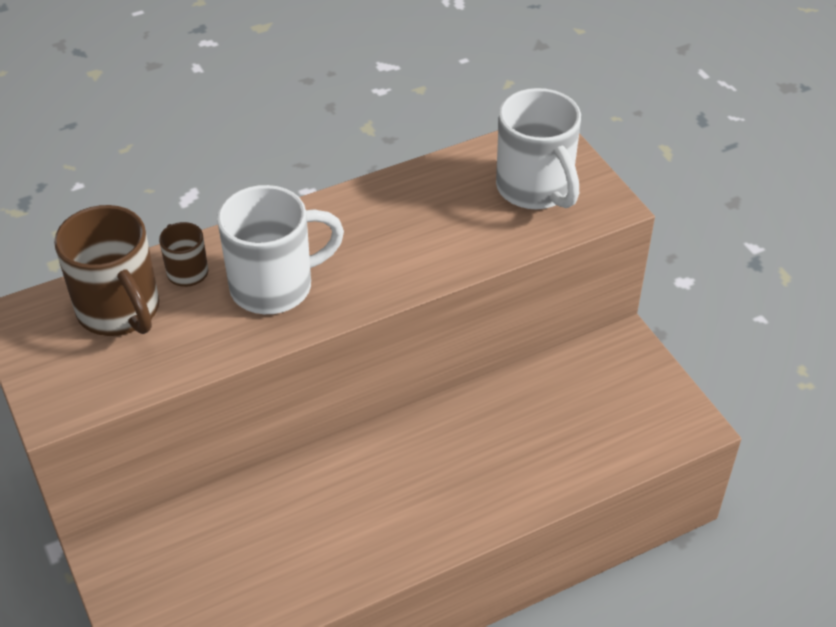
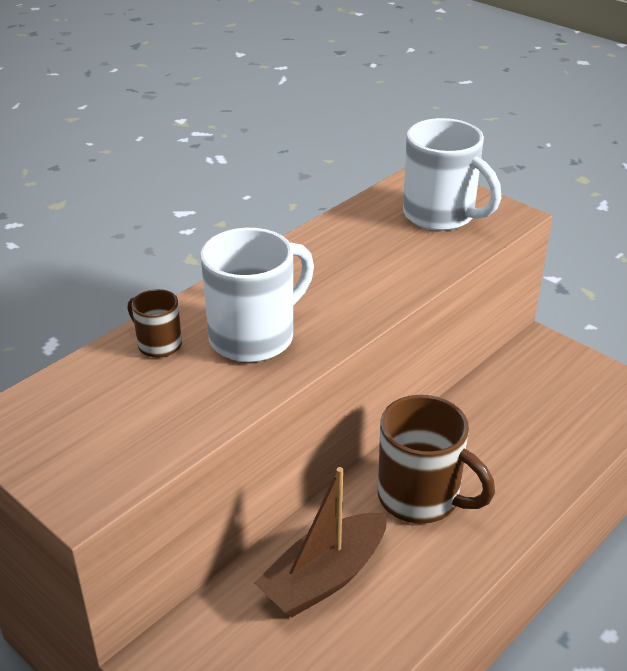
camera: 20 degrees left, 10 degrees down
(120, 311) = (107, 393): brown mug -> brown mug (421, 498)
(279, 524) = (324, 577): none -> brown boat

